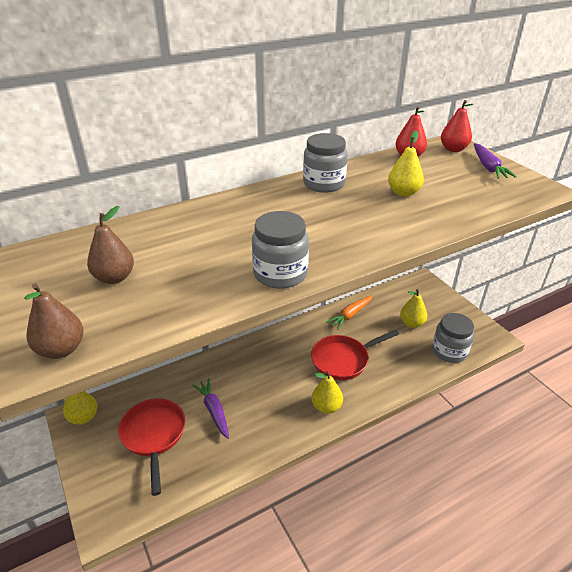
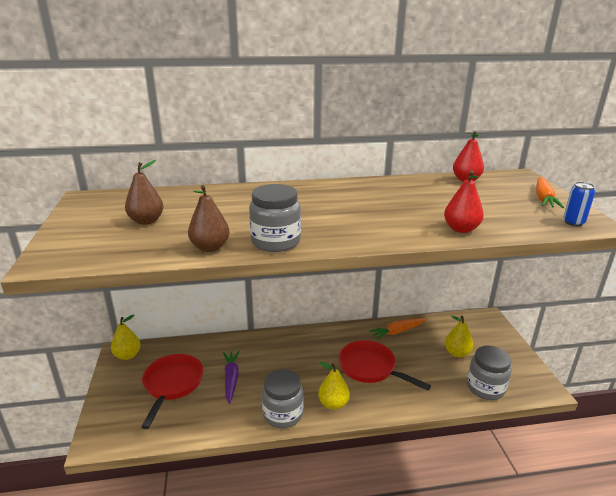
camera: 20 degrees right, 10 degrees down
(61, 349) = (72, 256): brown pear -> brown pear (210, 247)
(324, 184) = (367, 188): grey jar -> grey jar (283, 414)
(343, 360) = (370, 368): red pan -> red pan turned 45 degrees clockwise
(403, 193) = (437, 205): yellow pear -> none
(453, 149) = (517, 180): red pear -> red pear (461, 229)
(488, 167) = (543, 198): purple carrot -> orange carrot
(528, 191) = (573, 222): none -> blue can

